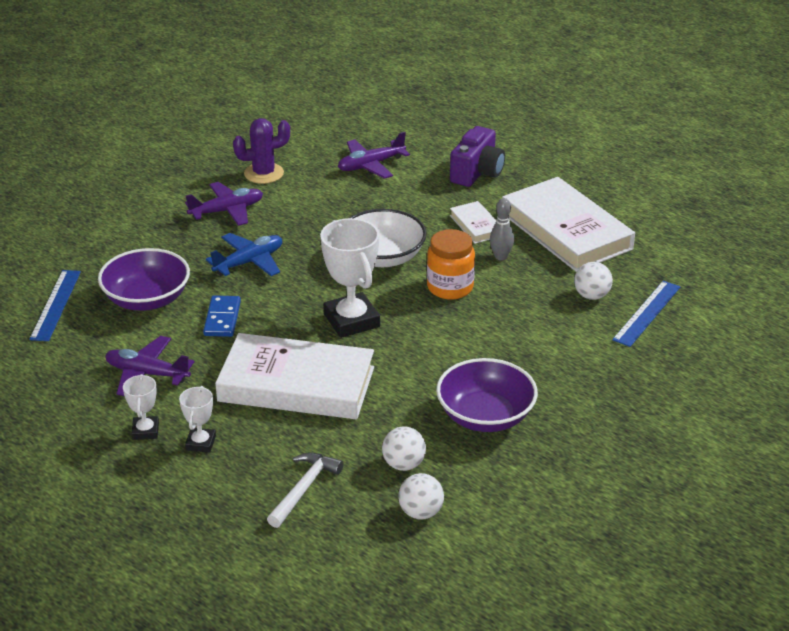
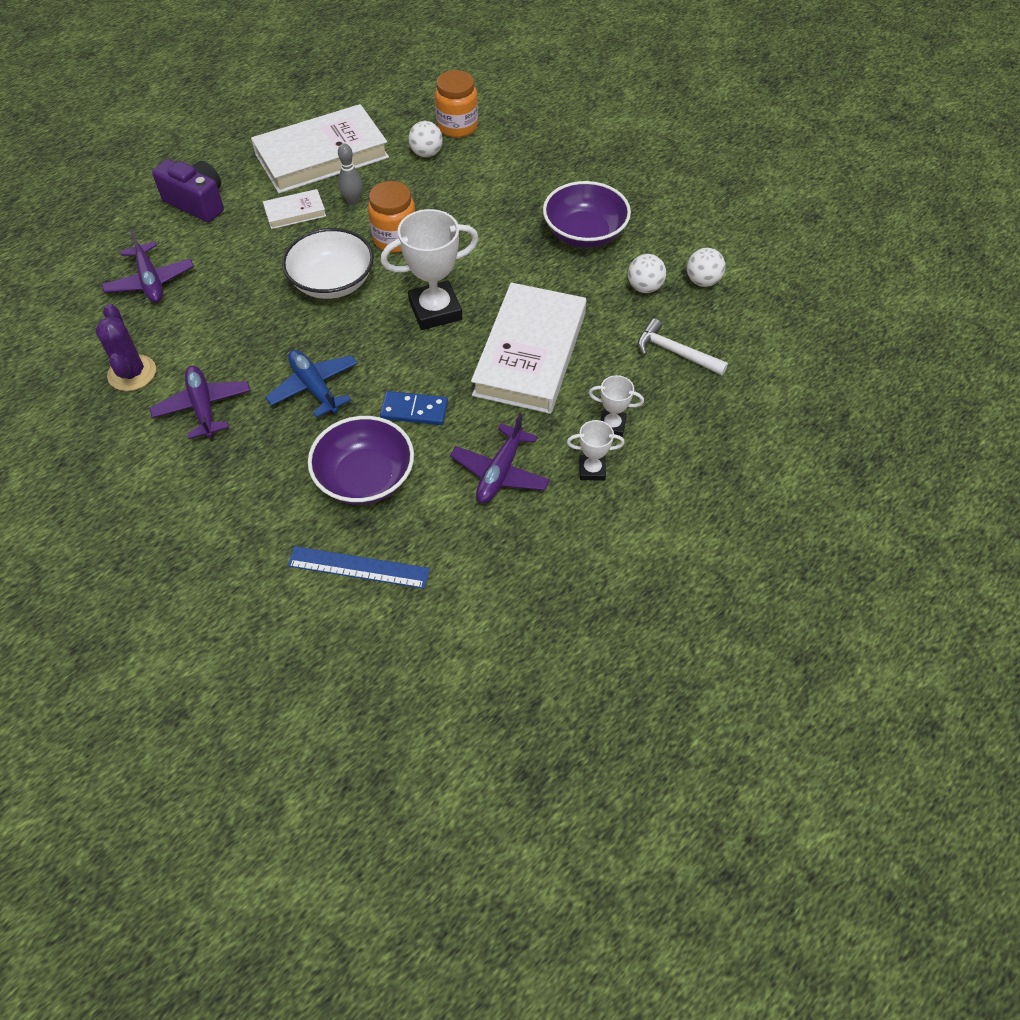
camera: 85 degrees left, 20 degrees up
(647, 313) = (457, 126): blue ruler -> orange jar

